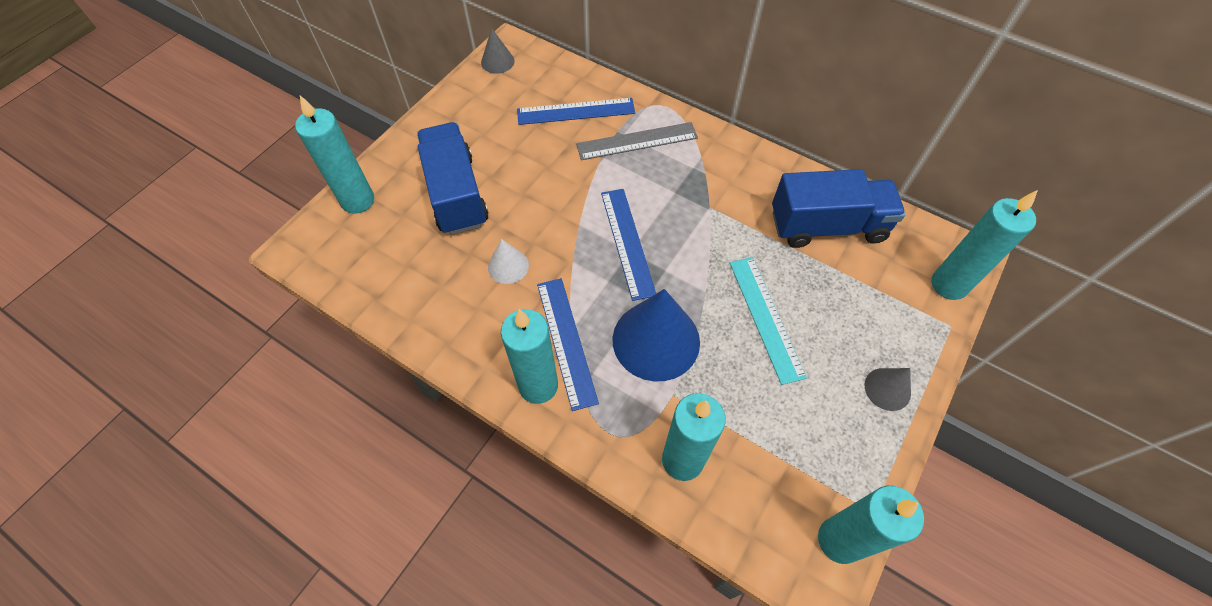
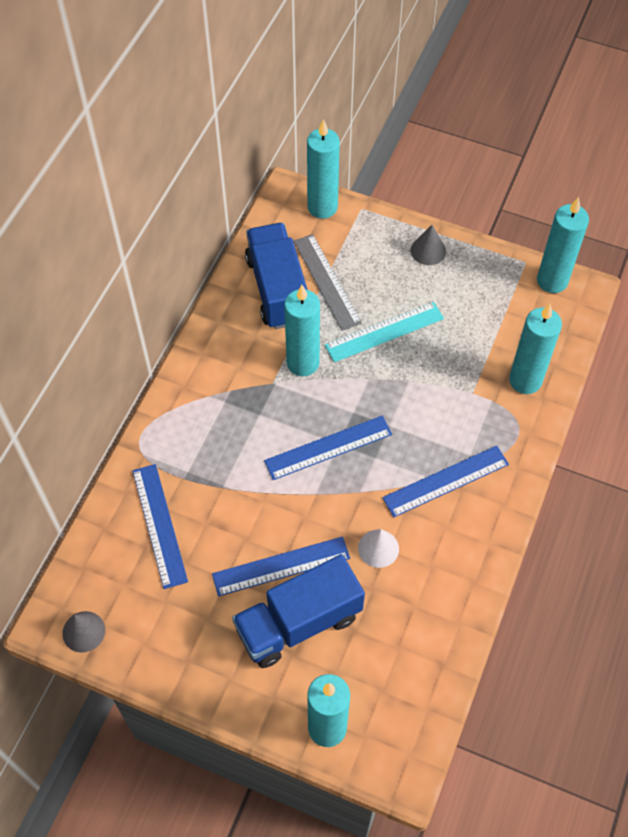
camera: 100 degrees left, 0 degrees up
(513, 188) = (281, 566): none -> blue ruler
(538, 385) = (493, 495): turquoise candle -> turquoise candle (303, 363)
(637, 141) = (196, 457): grey ruler -> grey ruler (326, 281)
(656, 340) = (426, 411): blue cone -> none

